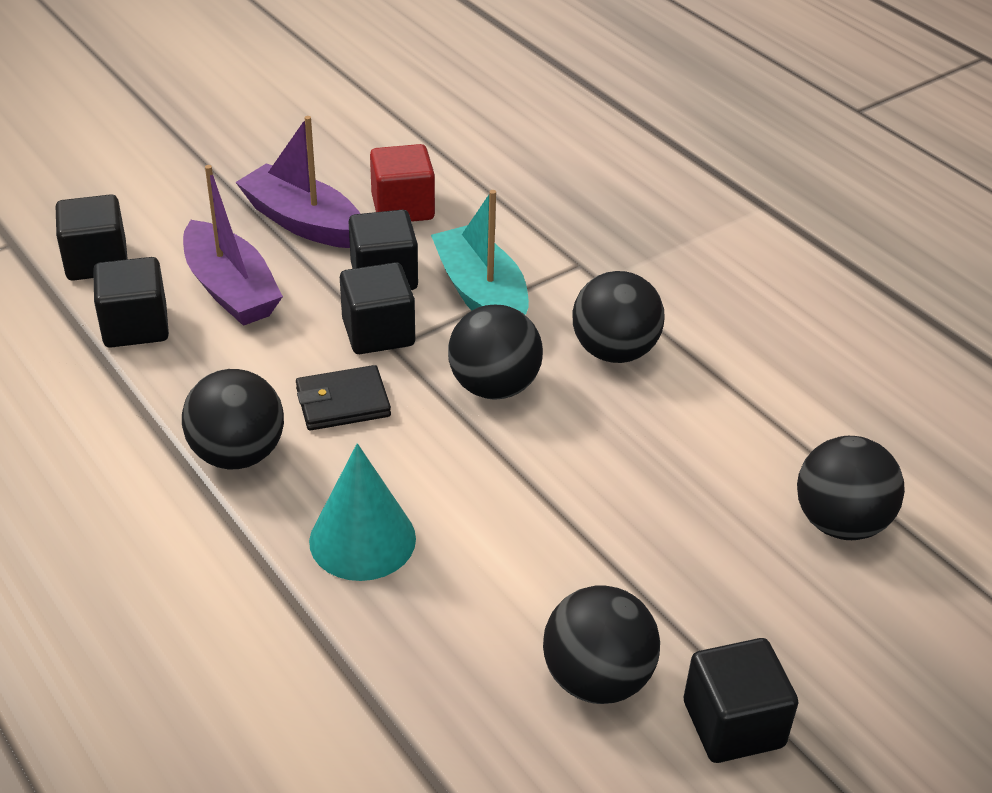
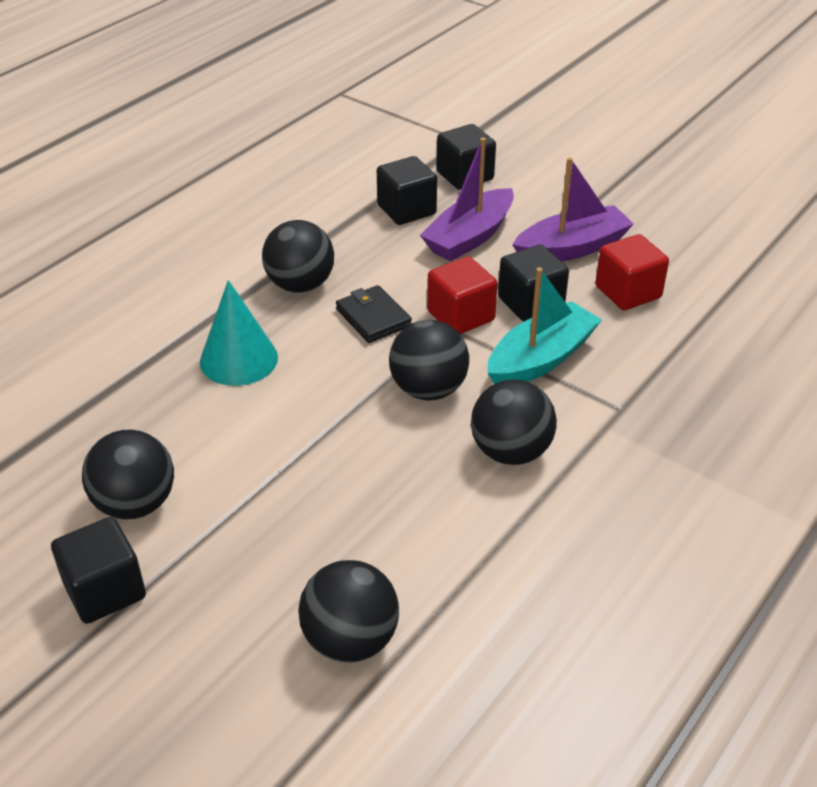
camera: 75 degrees right, 0 degrees up
(303, 222) = (572, 248): purple boat -> purple boat turned 45 degrees clockwise
(378, 332) = (460, 316): black cube -> red cube

